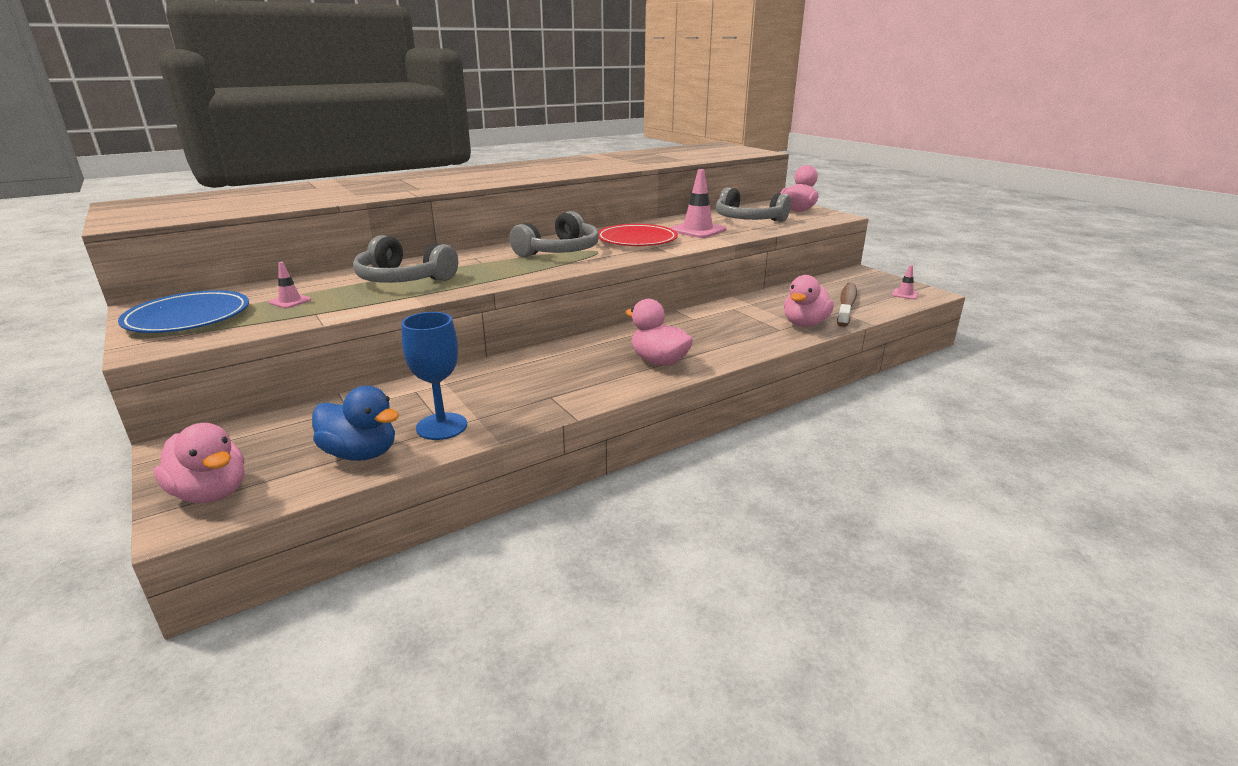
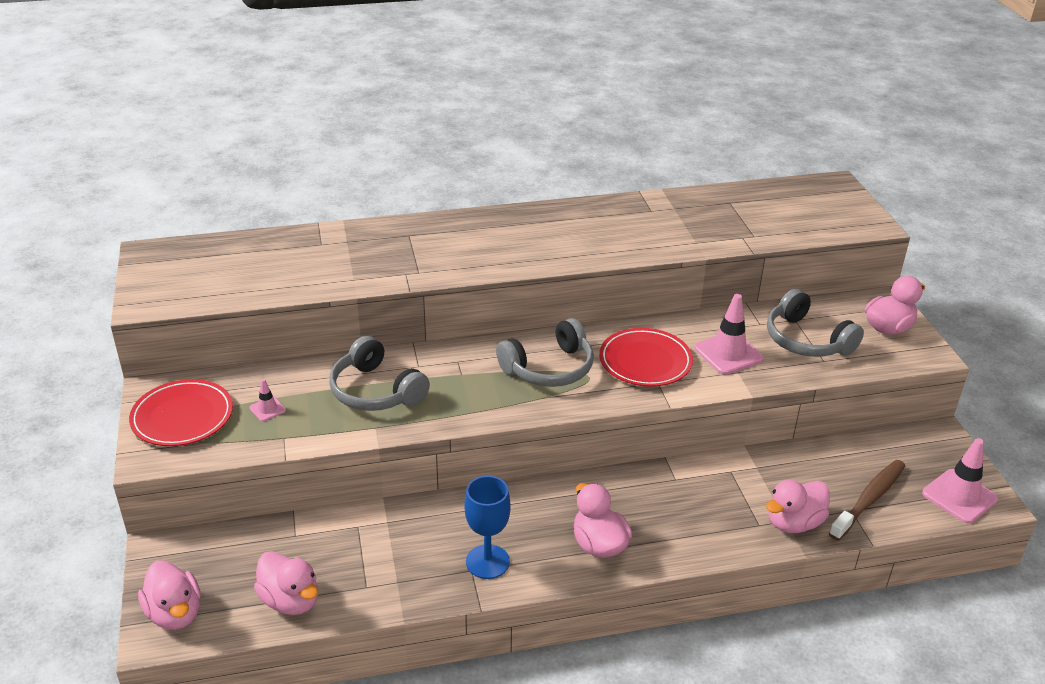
camera: 20 degrees right, 10 degrees up
(188, 318) = (182, 417): blue plate -> red plate
(361, 454) = (290, 600): blue duck -> pink duck
(441, 426) = (364, 584): blue goblet -> blue goblet (487, 562)
(905, 294) = (959, 496): pink traffic cone -> pink traffic cone, size x2.00

